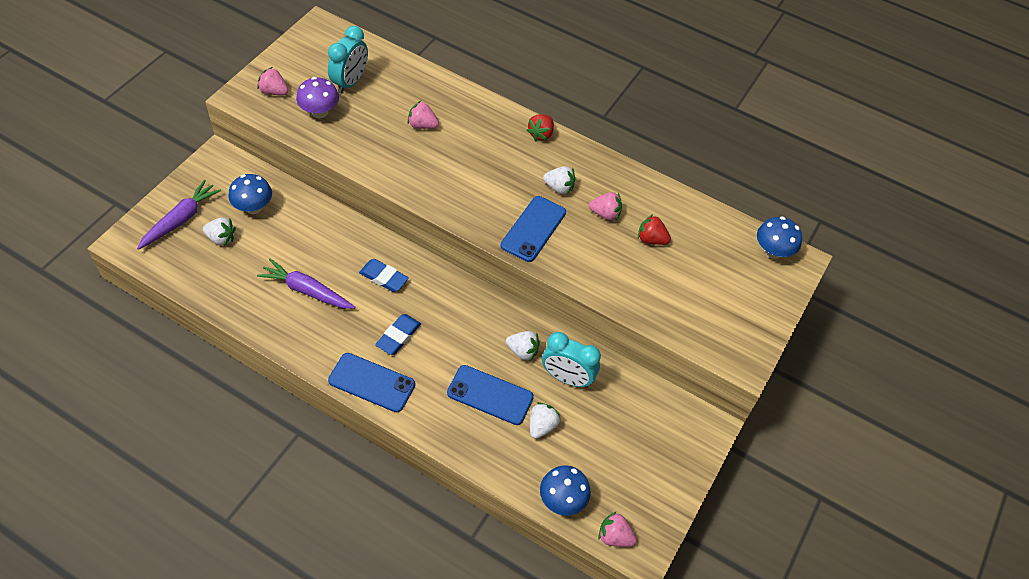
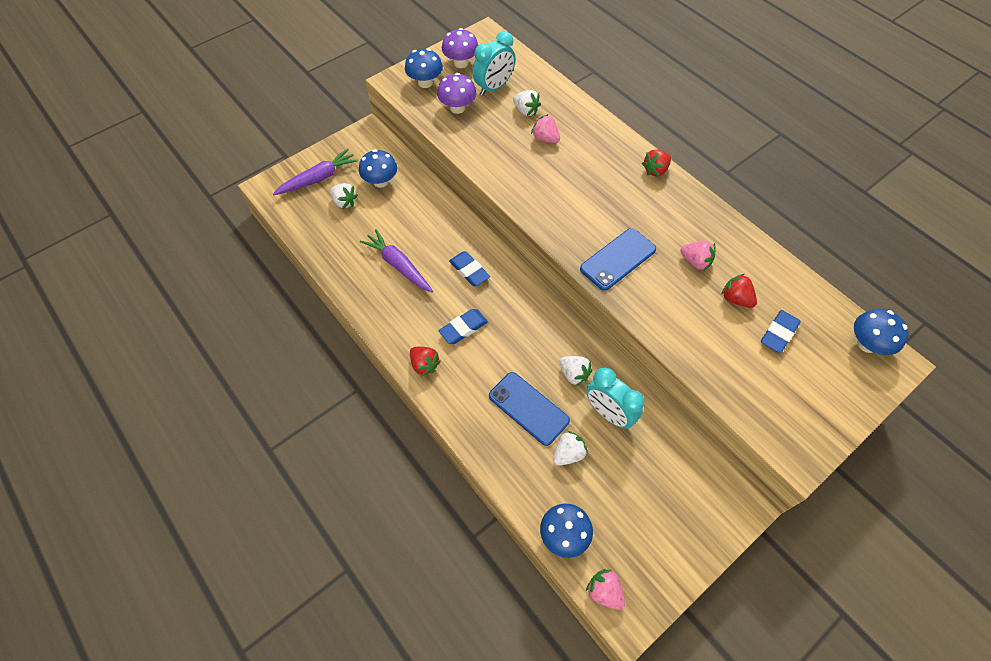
camera: 25 degrees right, 5 degrees up
(274, 91) = (425, 83): pink strawberry -> blue mushroom
(305, 63) = (461, 63): none -> purple mushroom
(371, 383) = (424, 365): blue phone -> red strawberry
(559, 187) = (656, 225): white strawberry -> white strawberry (526, 111)
(697, 261) = (778, 333): none -> blue eraser

